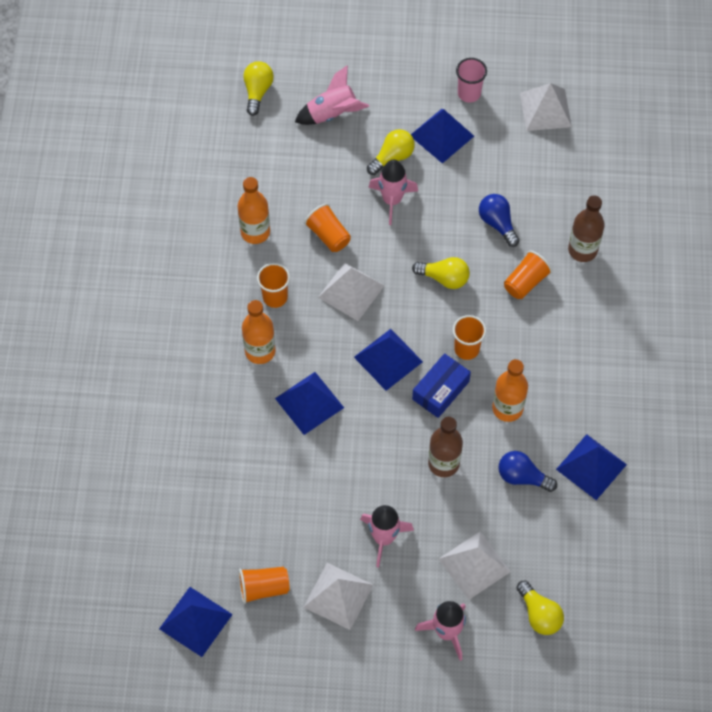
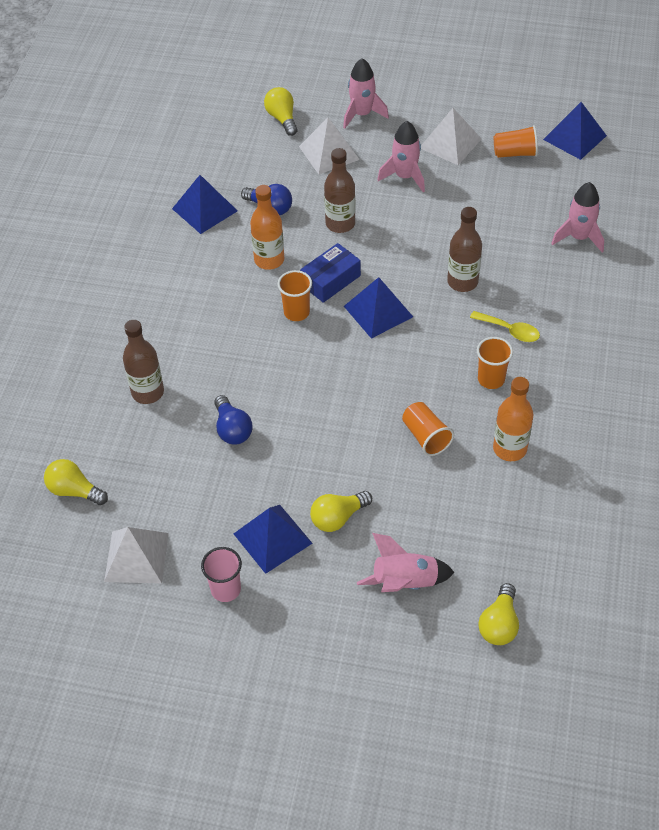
camera: 170 degrees left, 10 degrees down
(260, 351) = (510, 330): orange bottle -> yellow spoon
(309, 403) = (462, 282): blue pyramid -> brown bottle
(351, 291) = (408, 377): white pyramid -> none
(392, 200) = (347, 467): pink rocket -> pink rocket (579, 237)
(444, 278) = (305, 380): yellow light bulb -> yellow light bulb (74, 490)
(525, 282) = (219, 367): orange cup -> none

